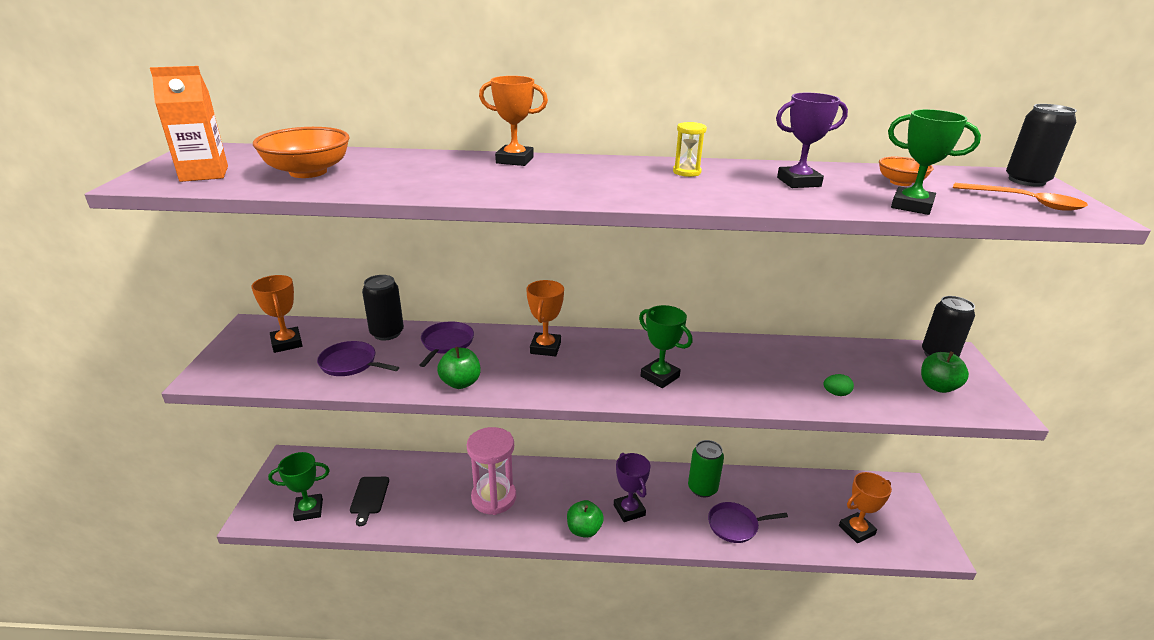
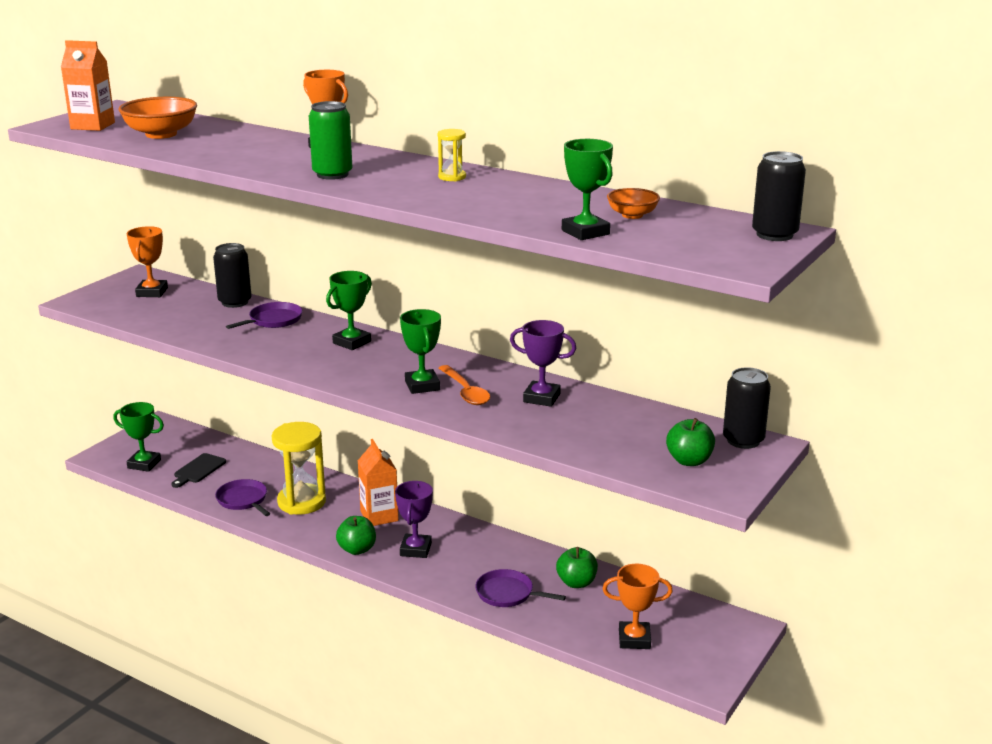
camera: 30 degrees right, 5 degrees down
(351, 363) = (183, 317): purple pan -> purple pan (243, 500)
(460, 383) = (250, 349): green apple -> green apple (576, 583)
(494, 498) = (301, 502): pink hourglass -> yellow hourglass
(545, 348) = (352, 342): orange trophy -> green trophy
(570, 487) = (379, 516): none -> orange carton
(702, 488) = (510, 557): green can -> green can (332, 174)
(798, 182) = (533, 199): purple trophy -> purple trophy (541, 398)
(836, 393) = (570, 438): green egg -> none
(1025, 202) = (709, 248): orange spoon -> orange spoon (465, 392)

